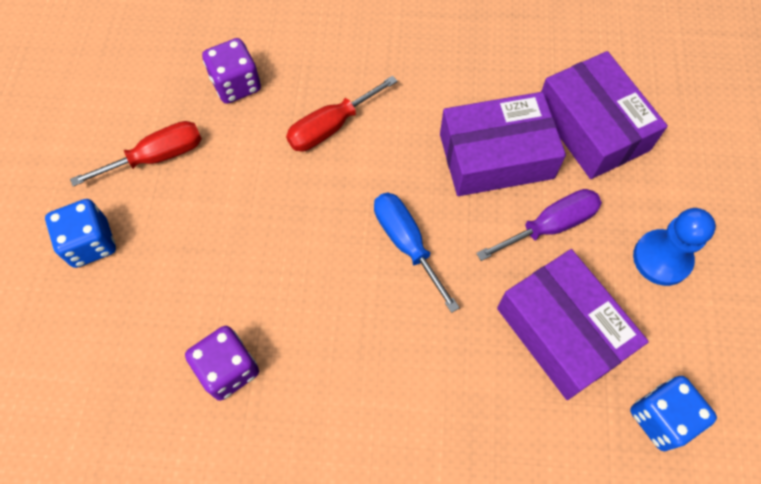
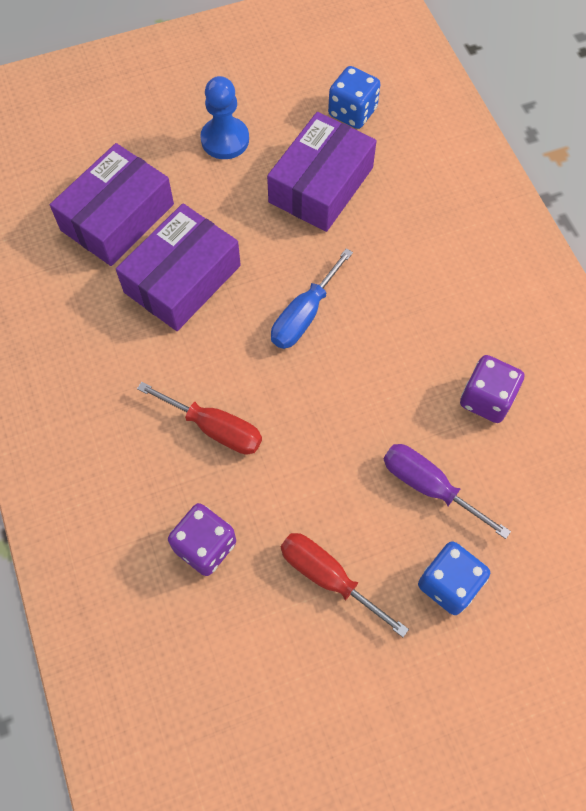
camera: 115 degrees left, 0 degrees up
(496, 156) = (182, 279): purple box -> purple box turned 75 degrees clockwise
(550, 226) = (233, 219): purple screwdriver -> purple screwdriver (428, 486)

